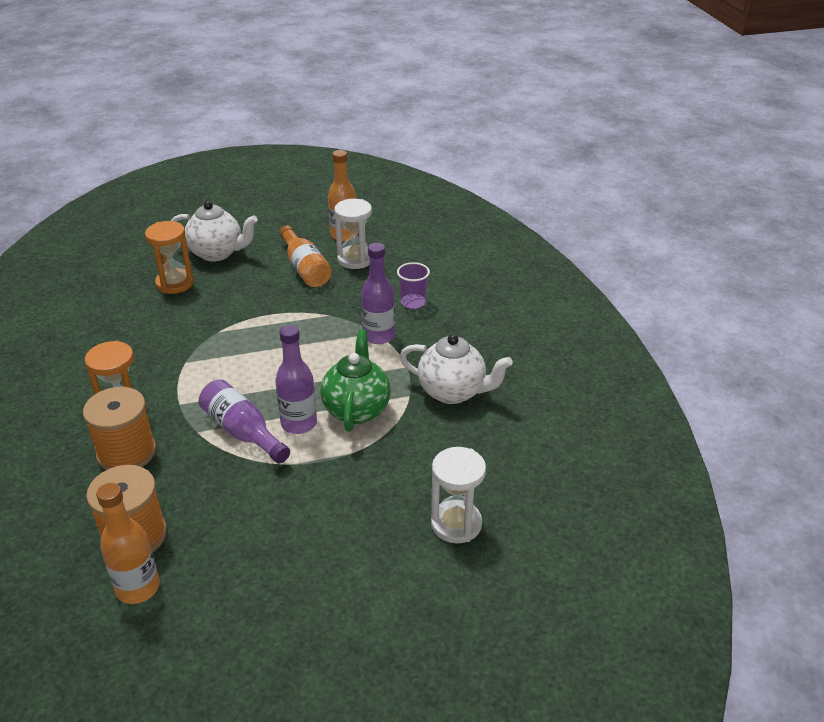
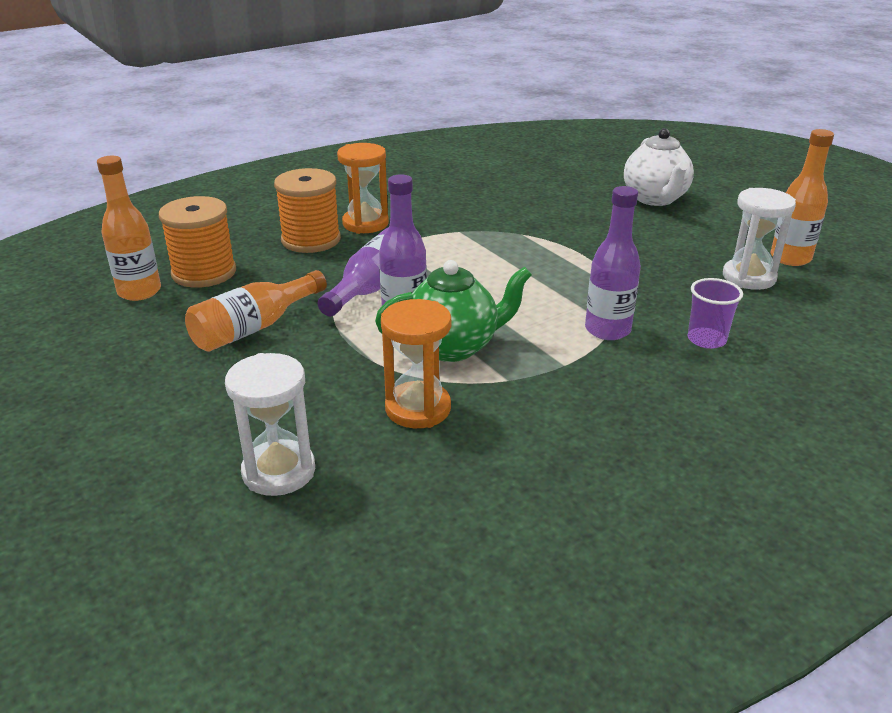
camera: 70 degrees right, 5 degrees down
(175, 283) = (578, 193): orange hourglass -> orange hourglass (418, 408)
(305, 268) = (689, 251): orange bottle -> orange bottle (255, 327)
(453, 392) = (541, 414): white teapot -> none

